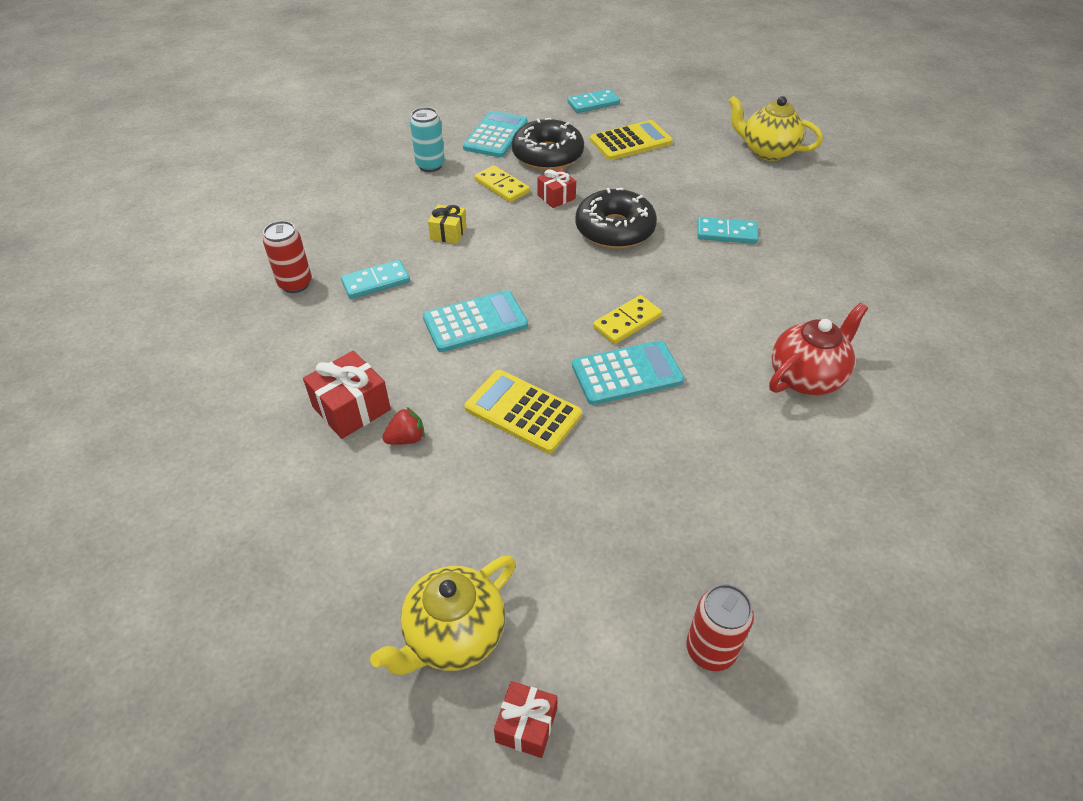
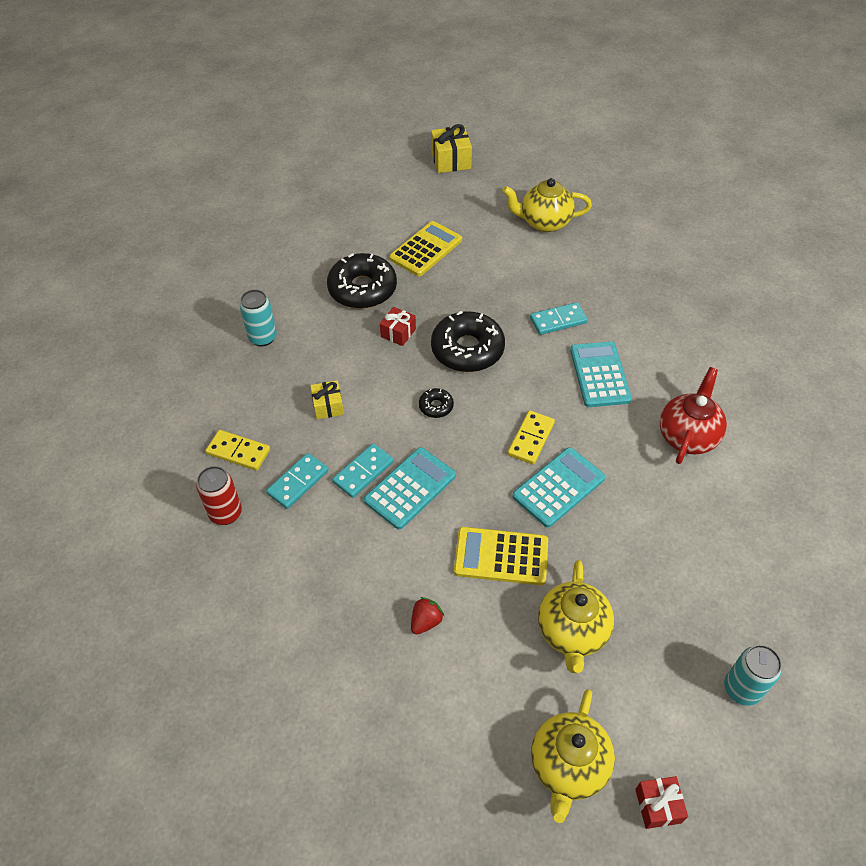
camera: 25 degrees left, 5 degrees up
(351, 408) = (362, 614): red gift -> none
(495, 135) = (301, 282): turquoise calculator -> turquoise calculator (599, 375)
(501, 186) = (343, 338): yellow domino -> yellow domino (238, 452)
(549, 509) = (572, 632): none -> yellow teapot
(550, 265) = (436, 406): none -> black donut
(593, 103) = (367, 216): turquoise domino -> turquoise domino (363, 472)
(704, 82) = (451, 160): none -> yellow gift
(710, 650) = (742, 689): red can -> turquoise can

